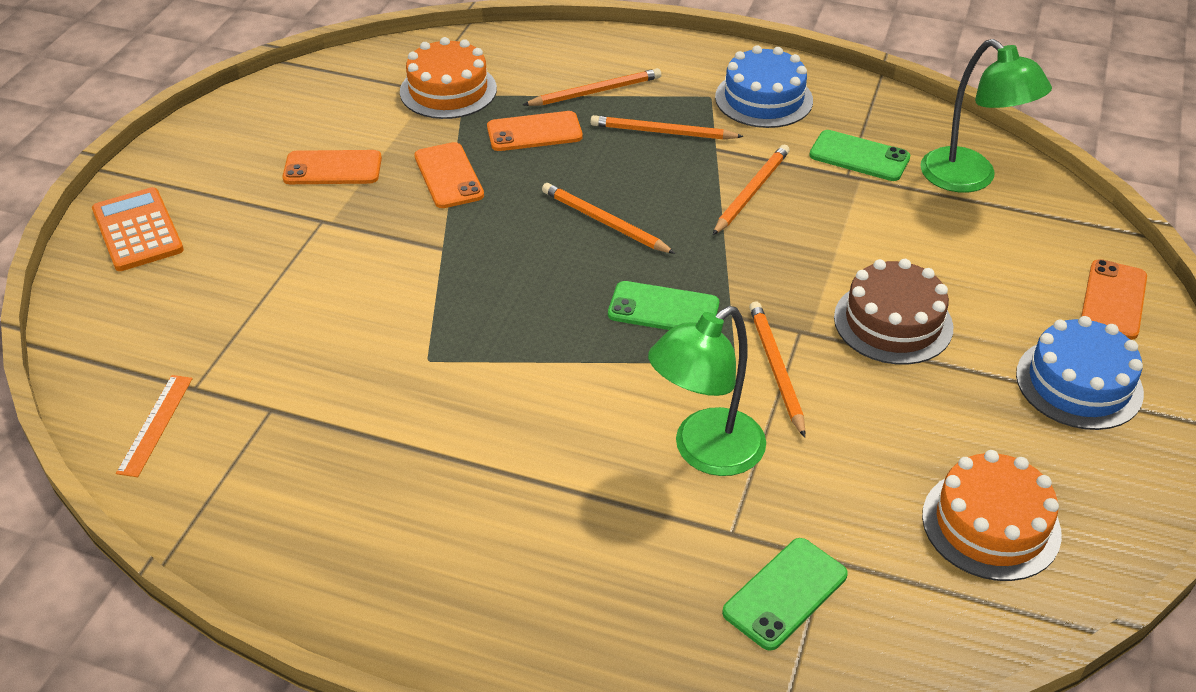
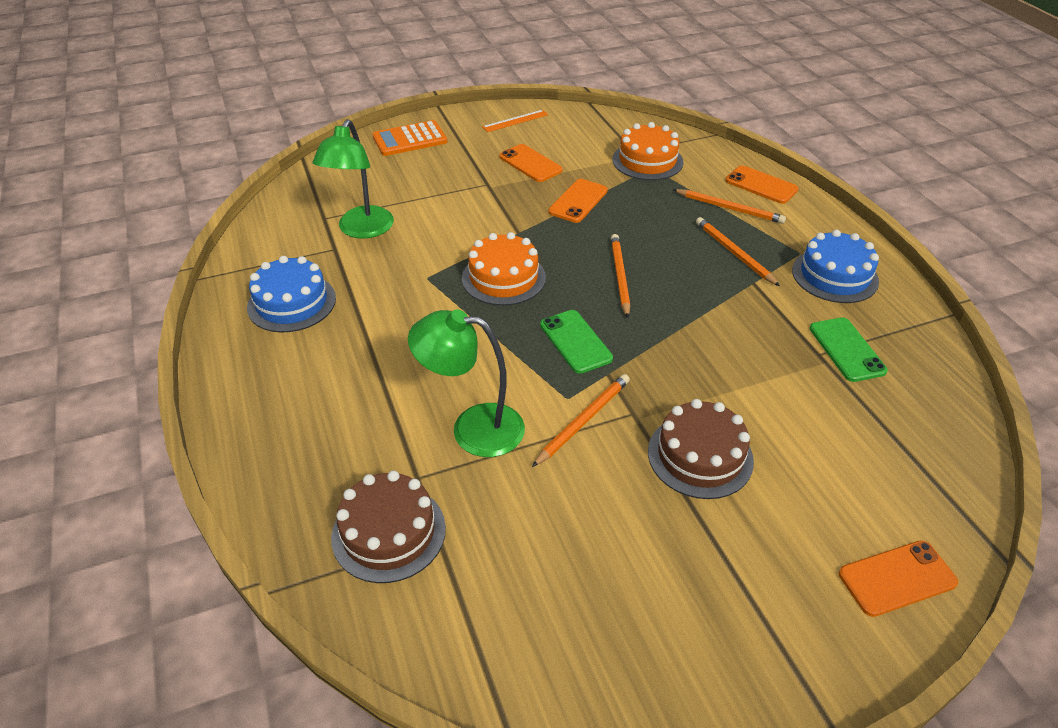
camera: 50 degrees right, 0 degrees up
(137, 230) = (410, 139): orange calculator -> orange calculator turned 135 degrees counterclockwise
(155, 425) = (288, 222): orange ruler -> orange ruler (515, 121)
(534, 132) = (658, 208): orange phone -> orange phone (761, 185)
(751, 192) = (735, 320): orange pencil -> none
(785, 594) = (388, 532): green phone -> brown cake
(969, 179) = (911, 419): green lamp -> green lamp (361, 230)
(991, 524) = (558, 617): orange cake -> orange cake (503, 278)
(1079, 383) = (770, 601): blue cake -> blue cake (291, 303)

